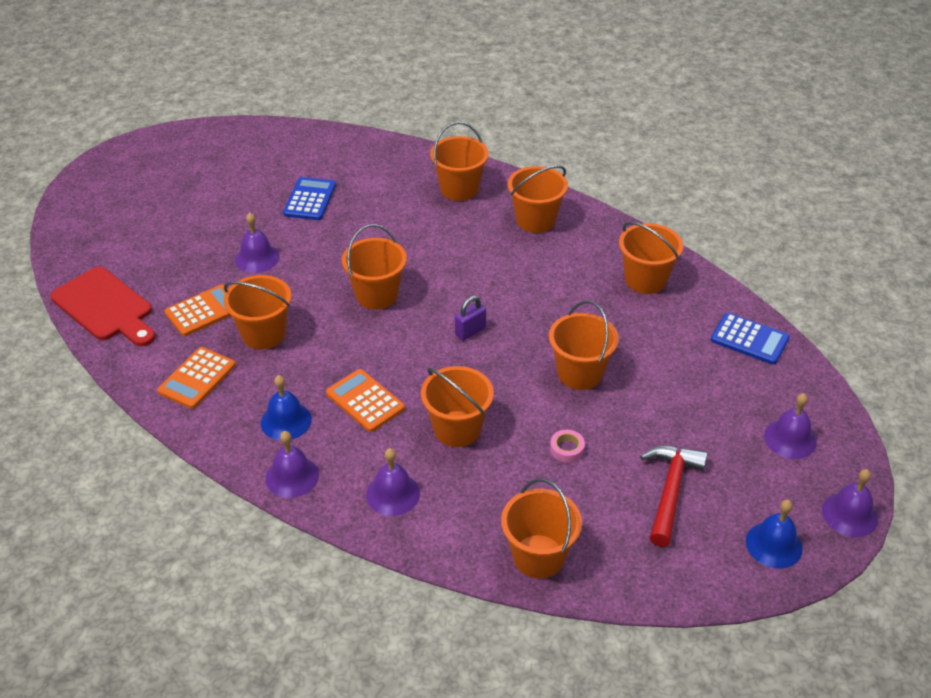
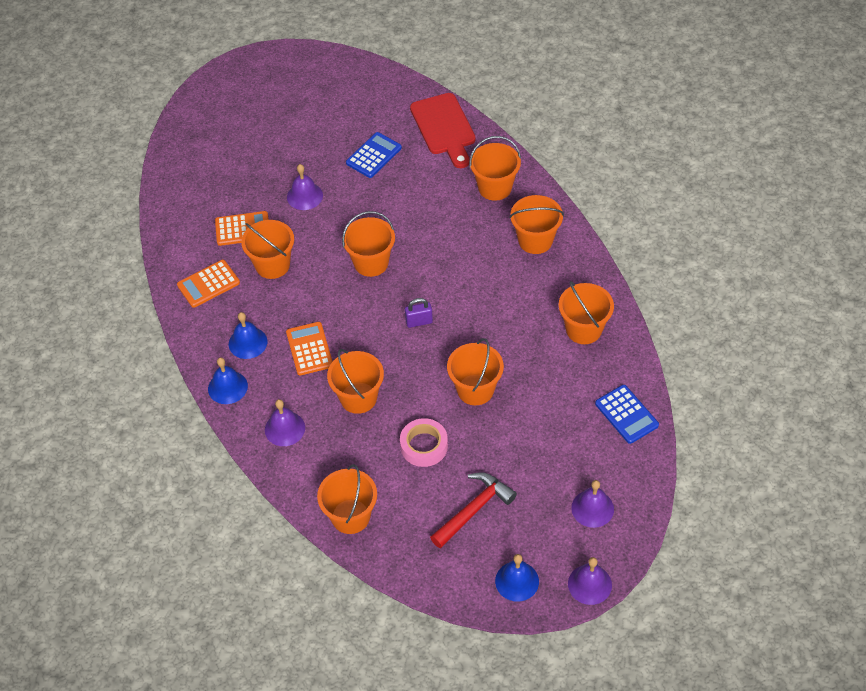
camera: 30 degrees right, 10 degrees up
(105, 307) = (178, 199): red cutting board -> red cutting board (444, 127)
(292, 476) = (227, 387): purple bell -> blue bell
(567, 449) = (424, 446): pink tape -> pink tape, size x1.76

